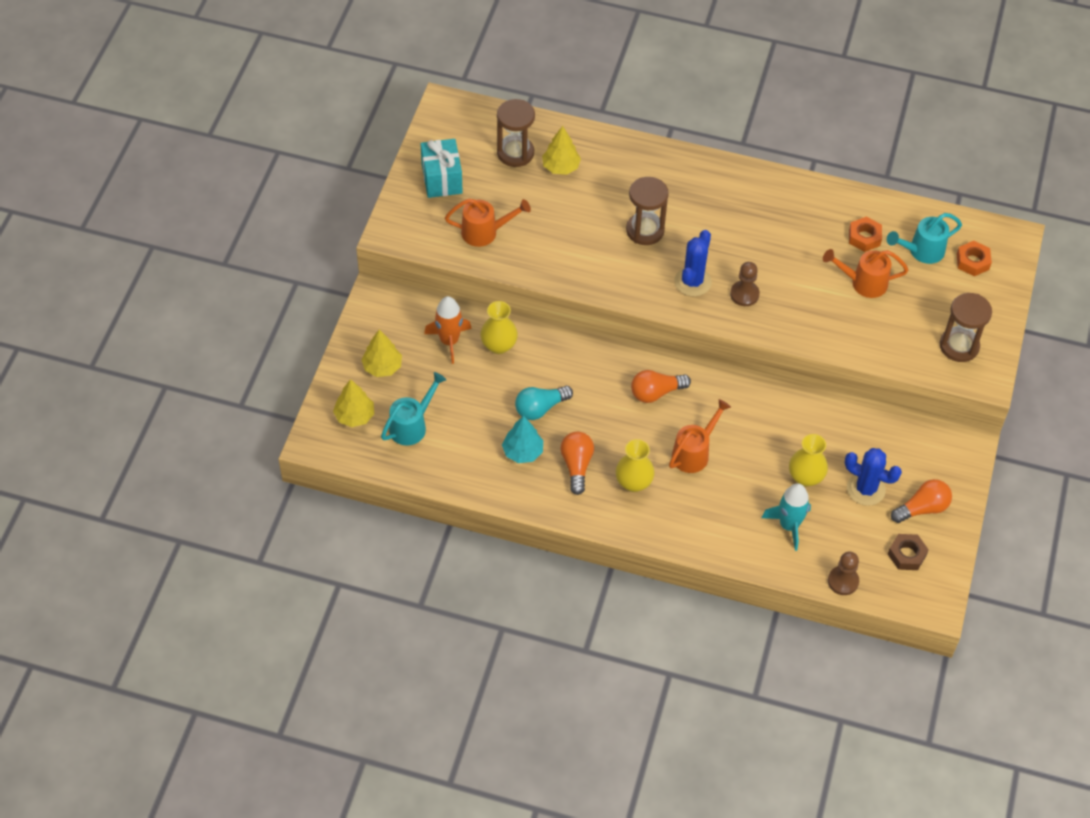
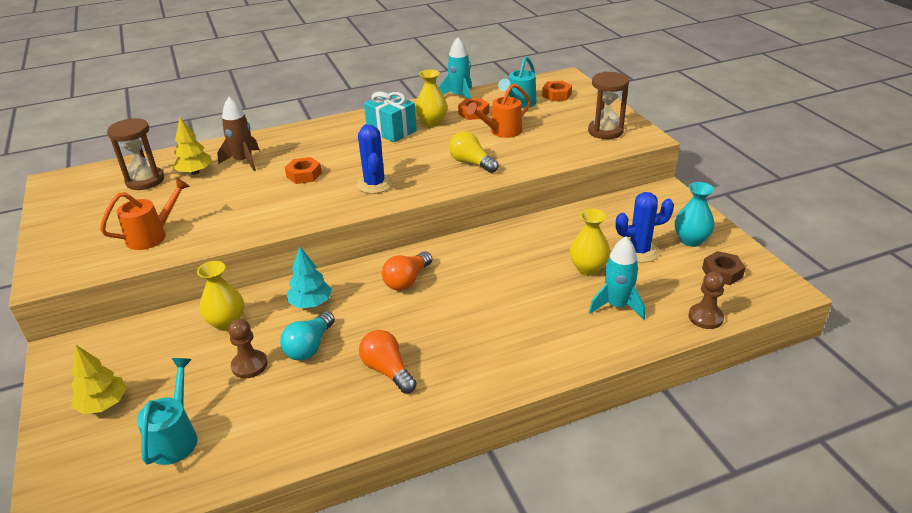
camera: 35 degrees left, 20 degrees down
(354, 416) = (94, 468): yellow tree -> none
(441, 179) = (80, 222): turquoise gift -> turquoise gift (391, 131)
(449, 341) = (170, 345): orange rocket -> none
(522, 452) = (322, 390): turquoise tree -> turquoise tree (310, 303)
(609, 177) = (244, 161): none -> brown rocket
(633, 482) = (454, 352): yellow vase -> yellow vase (432, 122)
(645, 230) = (304, 175): brown hourglass -> orange nut
(694, 453) = (483, 302): orange watering can -> none
(744, 294) = (424, 173): brown pawn -> brown pawn (249, 365)
(795, 308) = (471, 163): none -> yellow light bulb
(876, 201) = (459, 96): none -> turquoise rocket
(922, 508) = (691, 240): orange light bulb -> turquoise vase

